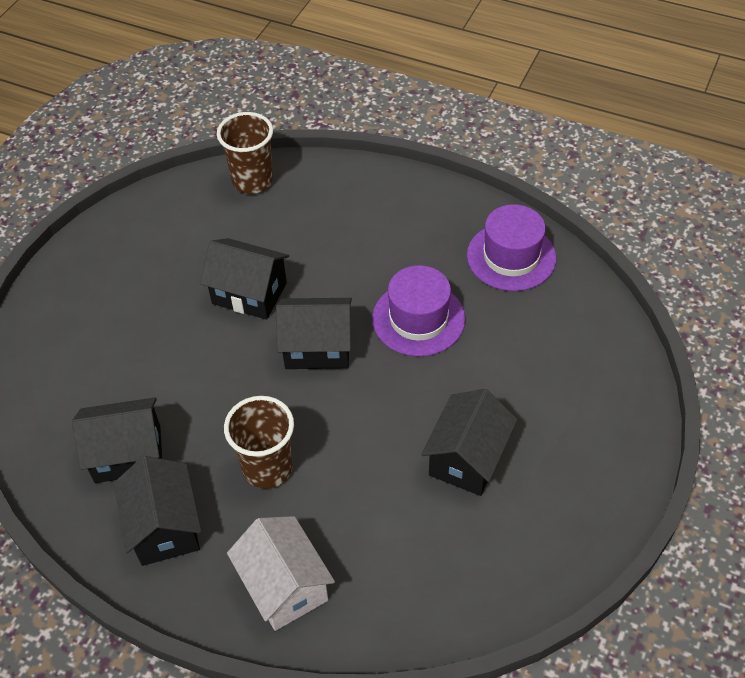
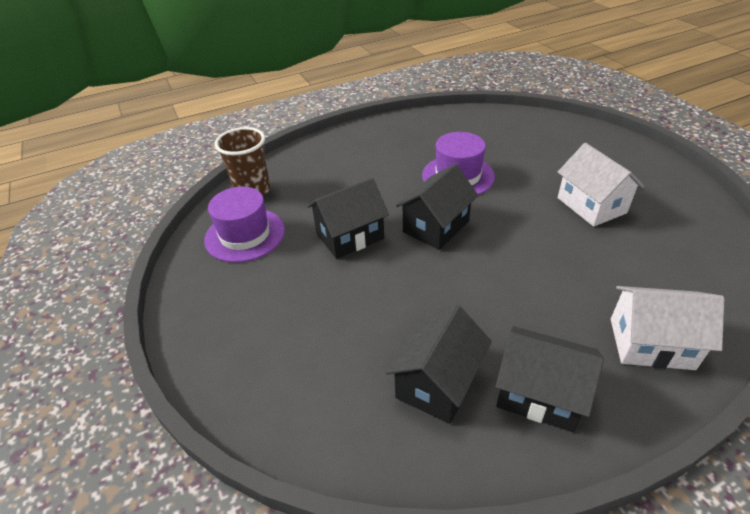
camera: 50 degrees left, 10 degrees down
(267, 468) = (525, 300): brown cup -> none
(467, 458) = (591, 205): black house -> white house
(511, 257) = (448, 126): purple hat -> purple hat (245, 235)

